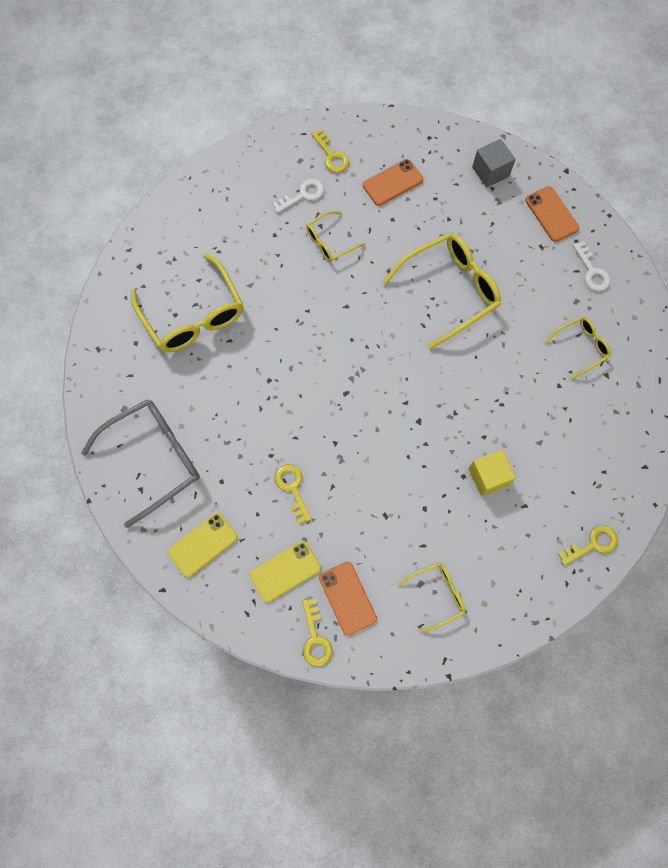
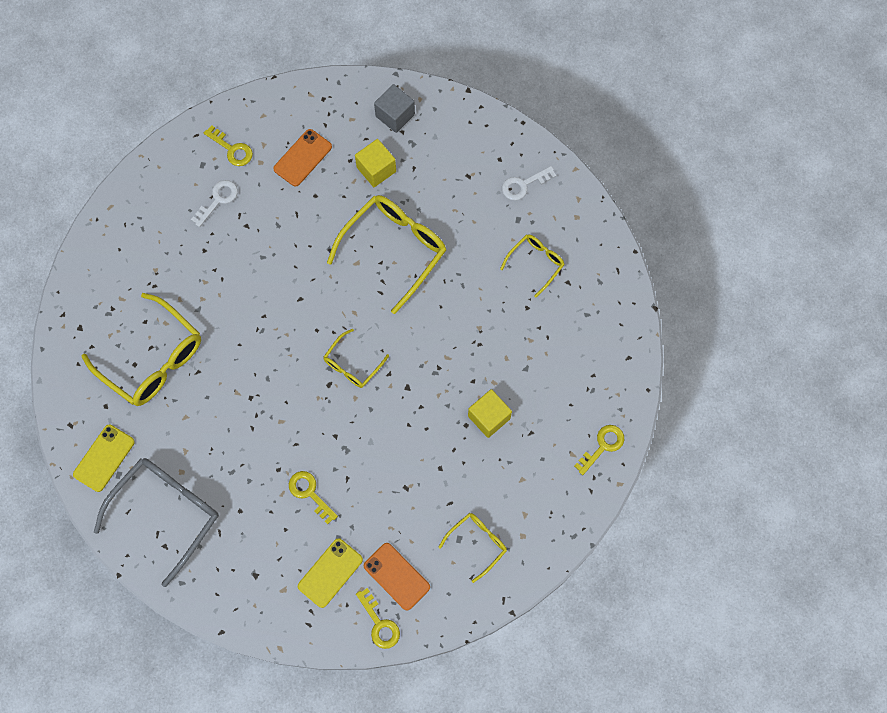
camera: 20 degrees left, 0 degrees up
(202, 544) = (244, 576): yellow phone -> yellow phone (104, 458)
(330, 242) = (261, 239): yellow glasses -> yellow glasses (352, 364)
(457, 214) = (376, 169): none -> yellow cube
(551, 214) = (467, 140): orange phone -> none
(592, 271) = (523, 185): white key -> white key turned 105 degrees clockwise

